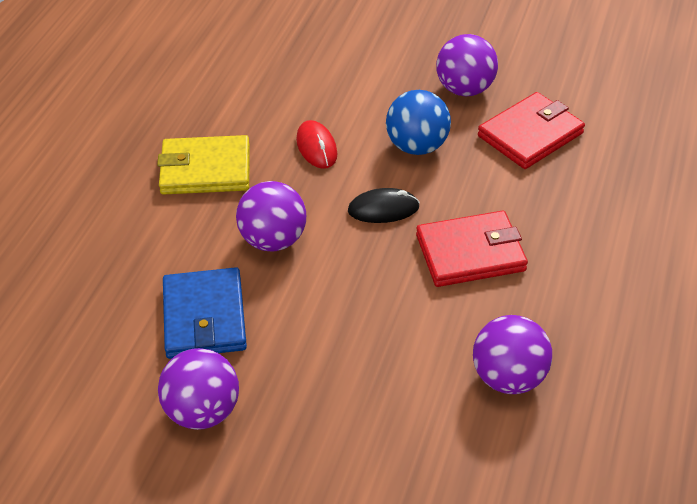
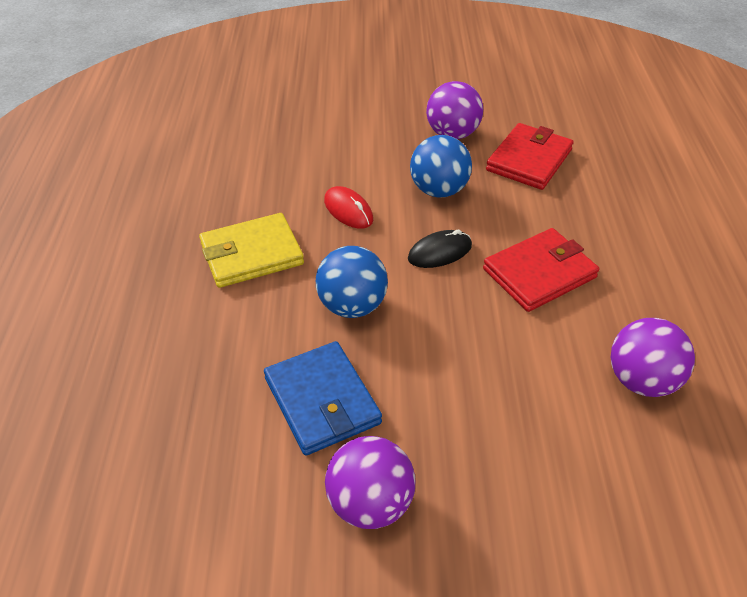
camera: 20 degrees left, 0 degrees up
(273, 240) = (352, 306): purple ball -> blue ball

